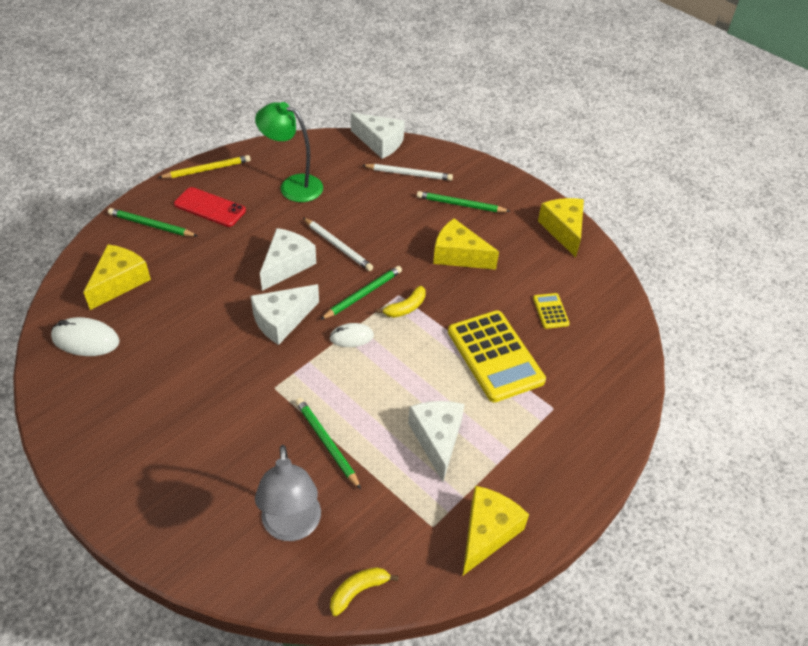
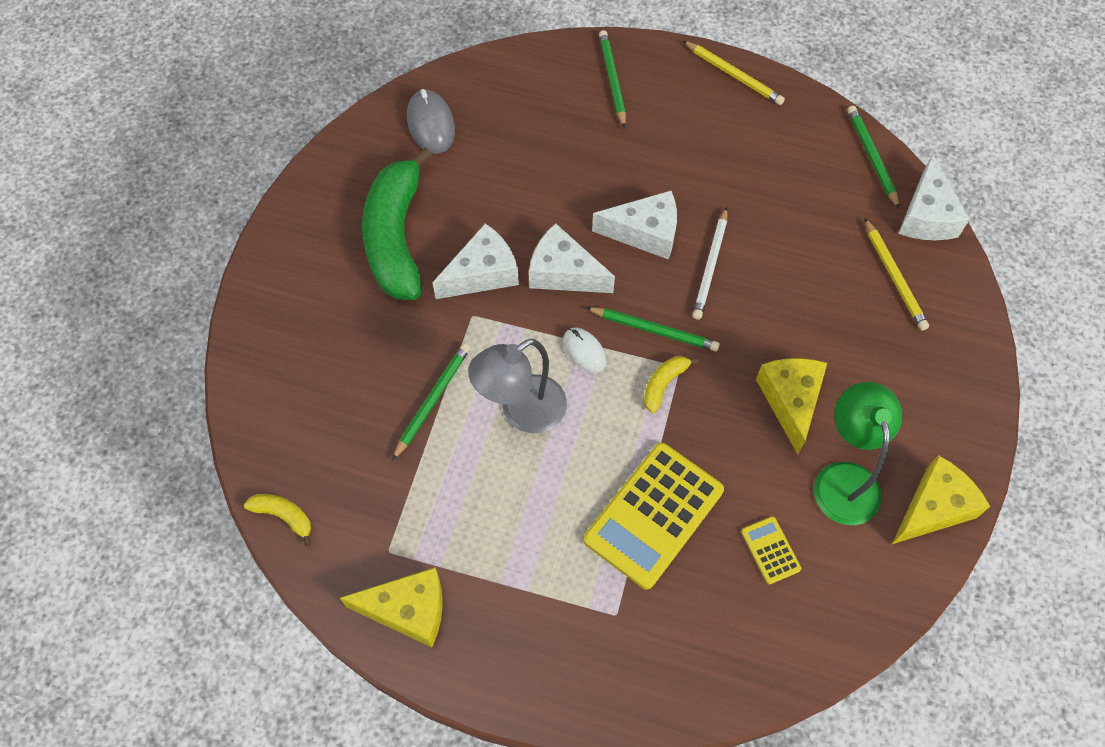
camera: 65 degrees right, 15 degrees up
(86, 340) = (431, 124): white mouse -> grey mouse
(119, 282) = (518, 103): yellow cheese -> none
(167, 405) = (396, 237): none -> green banana
(210, 207) = (677, 113): red phone -> none
(292, 527) = (322, 421): grey lamp -> grey lamp (522, 412)
(293, 185) = (774, 169): green lamp -> green lamp (843, 479)
(405, 308) = (664, 384): yellow banana -> yellow banana turned 105 degrees clockwise
(408, 174) = (894, 276): white pencil -> yellow pencil
(437, 439) = (497, 505): white cheese -> white cheese (482, 273)
(461, 205) = (884, 362): green pencil -> green pencil (872, 157)
(550, 311) = (770, 550): yellow calculator -> yellow calculator turned 75 degrees counterclockwise

